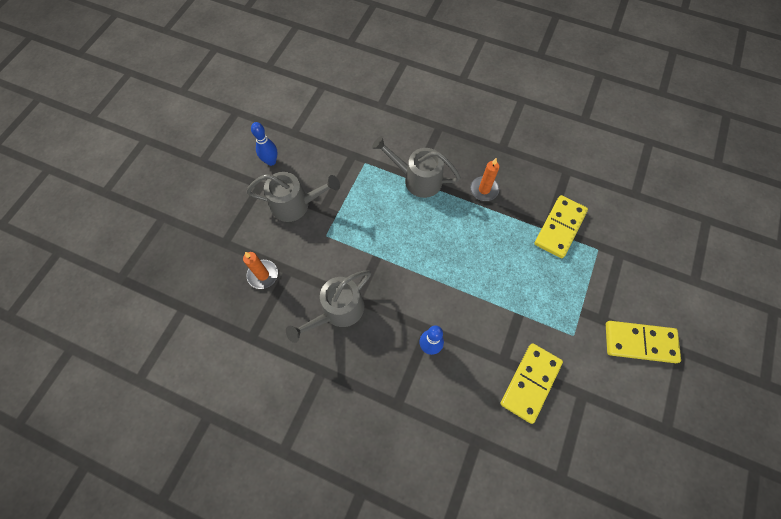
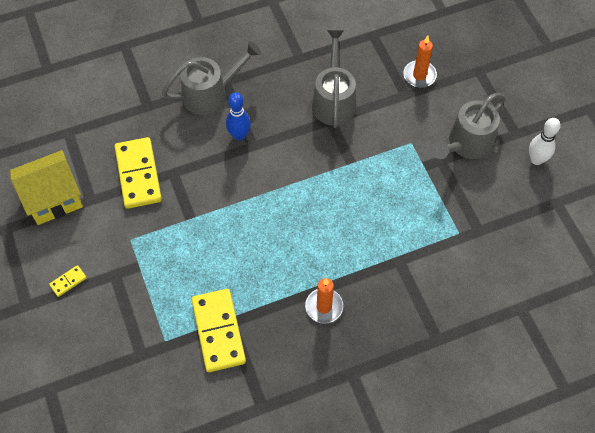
camera: 135 degrees right, 5 degrees down
(271, 161) = (536, 159): blue bowling pin -> white bowling pin
(417, 179) = (395, 260): grey watering can -> grey watering can (211, 94)
(611, 422) = (53, 198): none -> yellow house
(640, 342) = (68, 281): yellow domino -> yellow domino, size x0.43

